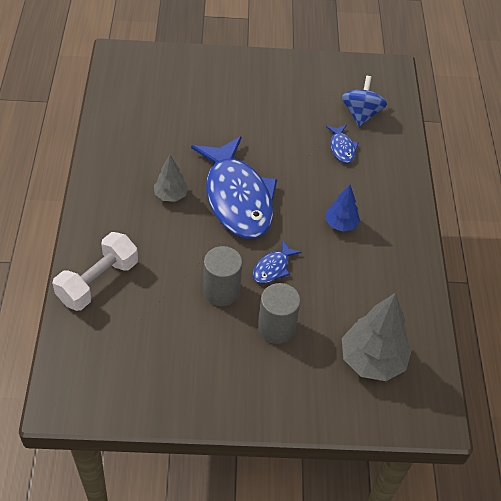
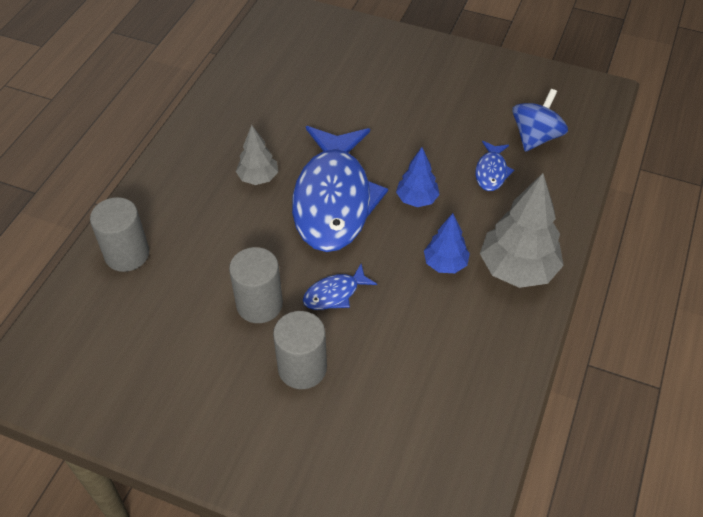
camera: 25 degrees right, 0 degrees up
(98, 282) = (127, 254): white dumbbell -> grey cylinder
(298, 182) = (417, 199): none -> blue tree
(372, 360) = (403, 447): grey tree -> grey tree (517, 269)

